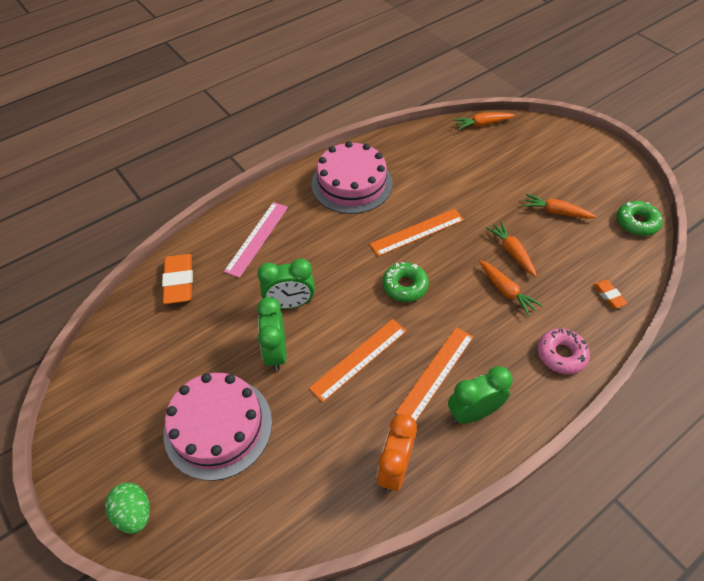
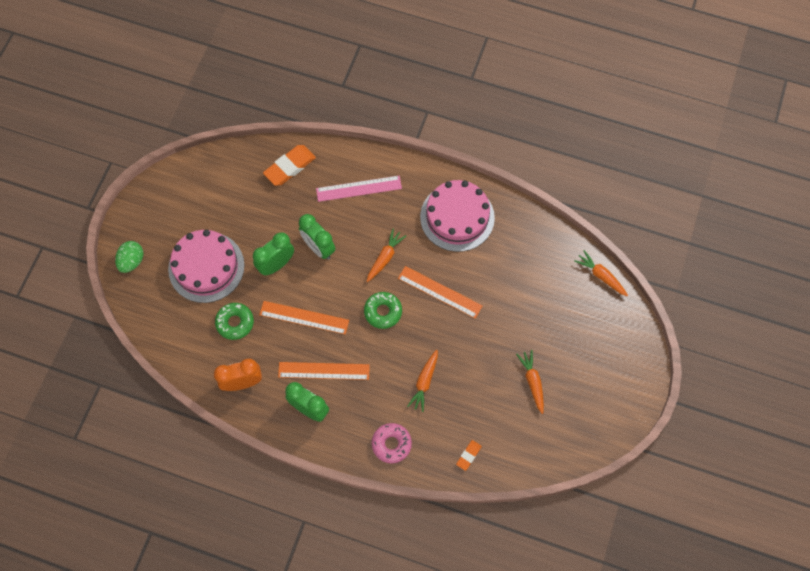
camera: 55 degrees right, 15 degrees up
(512, 252) = (465, 369): orange carrot -> orange carrot (385, 258)
(636, 223) = (563, 448): green donut -> green donut (235, 323)

